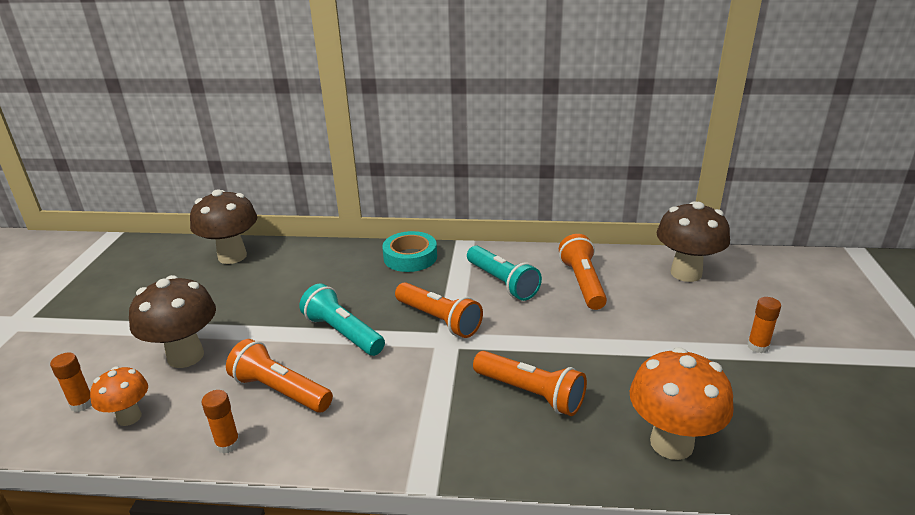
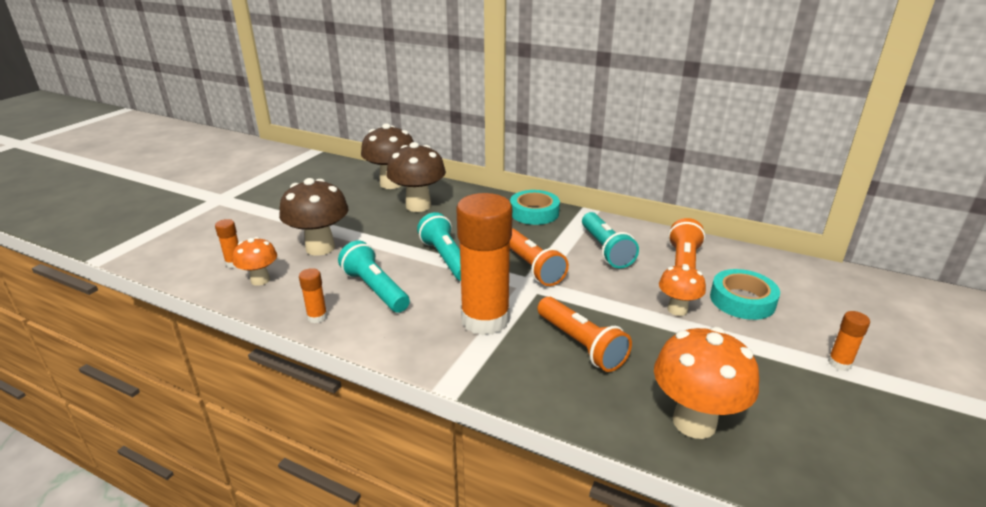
camera: 20 degrees right, 0 degrees up
(280, 391) = (375, 289): orange flashlight -> turquoise flashlight
(421, 393) = (485, 320): none -> orange glue stick
(600, 330) = (677, 309): none -> orange mushroom
(651, 305) = (742, 300): none -> turquoise tape
(686, 273) = (797, 280): brown mushroom -> brown mushroom (418, 206)

